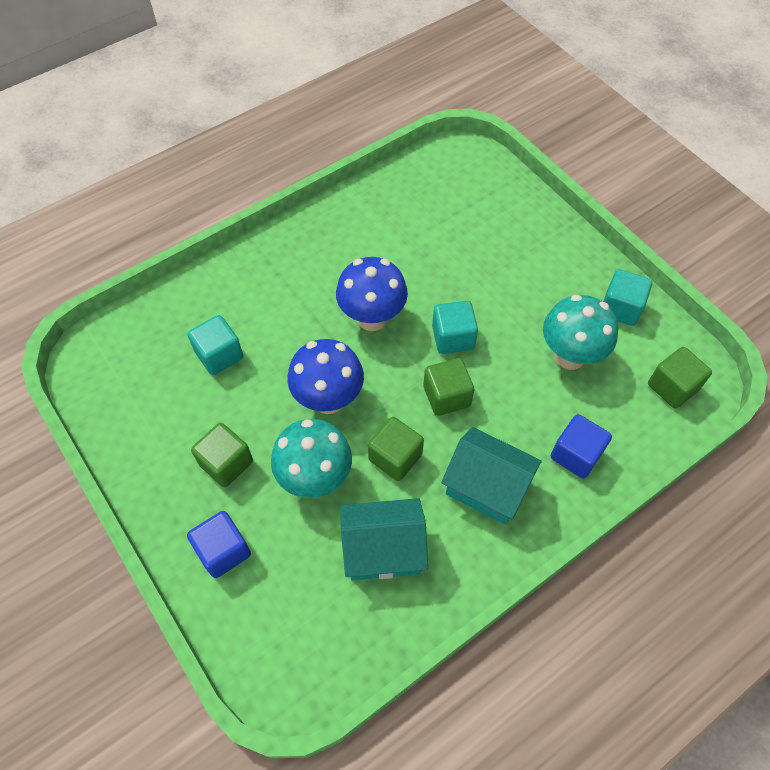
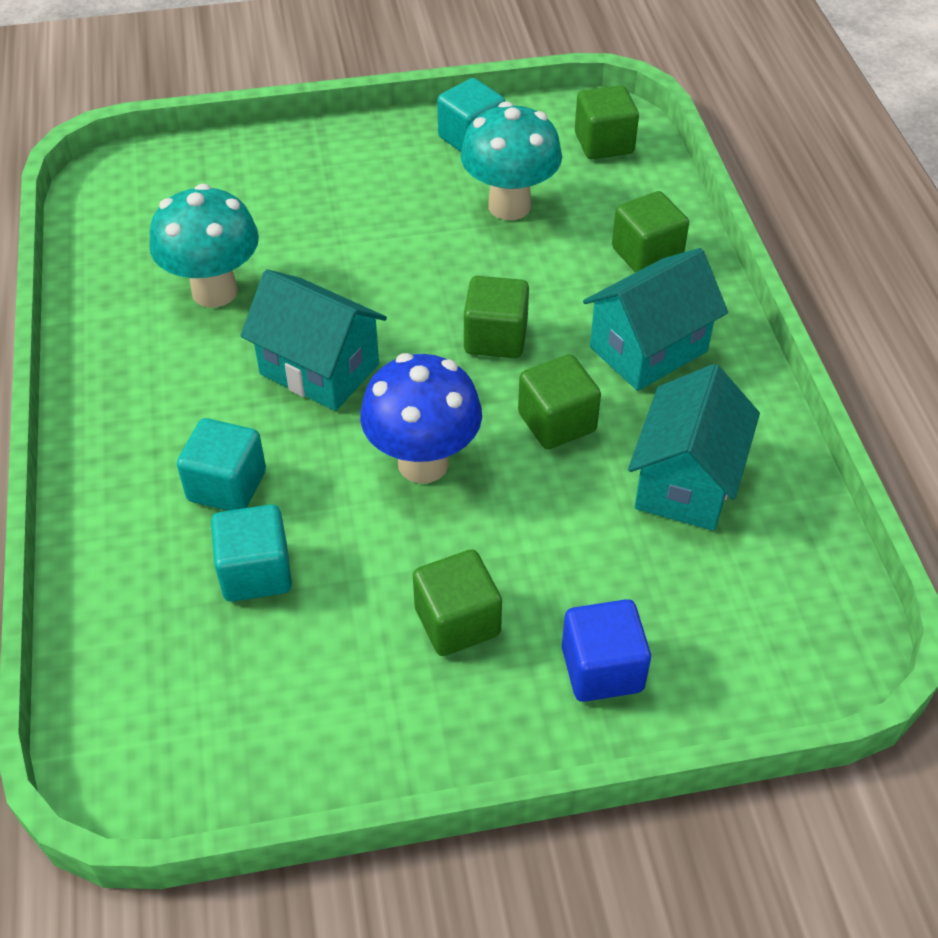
camera: 65 degrees left, 10 degrees down
(315, 478) = (542, 520): turquoise mushroom -> turquoise mushroom (214, 291)
(372, 318) = (319, 369): blue mushroom -> turquoise house
(453, 337) = (409, 299): turquoise cube -> turquoise cube (227, 486)
(576, 454) = (646, 254): blue cube -> green cube

